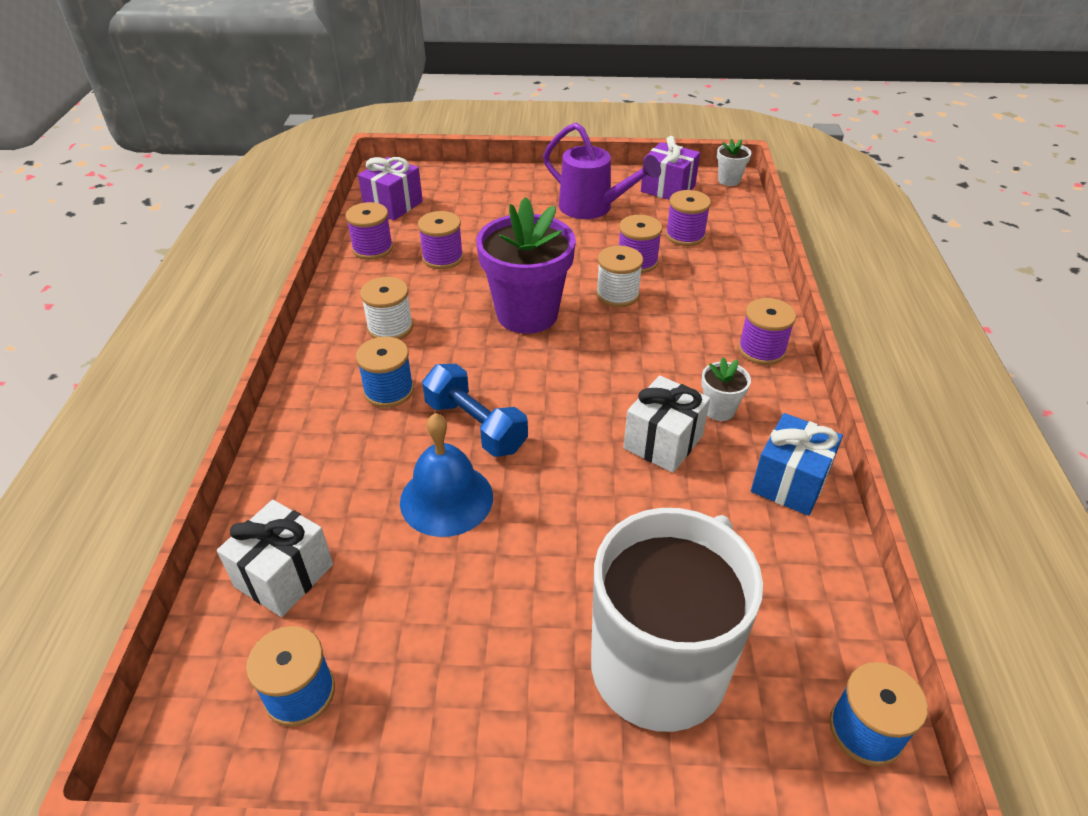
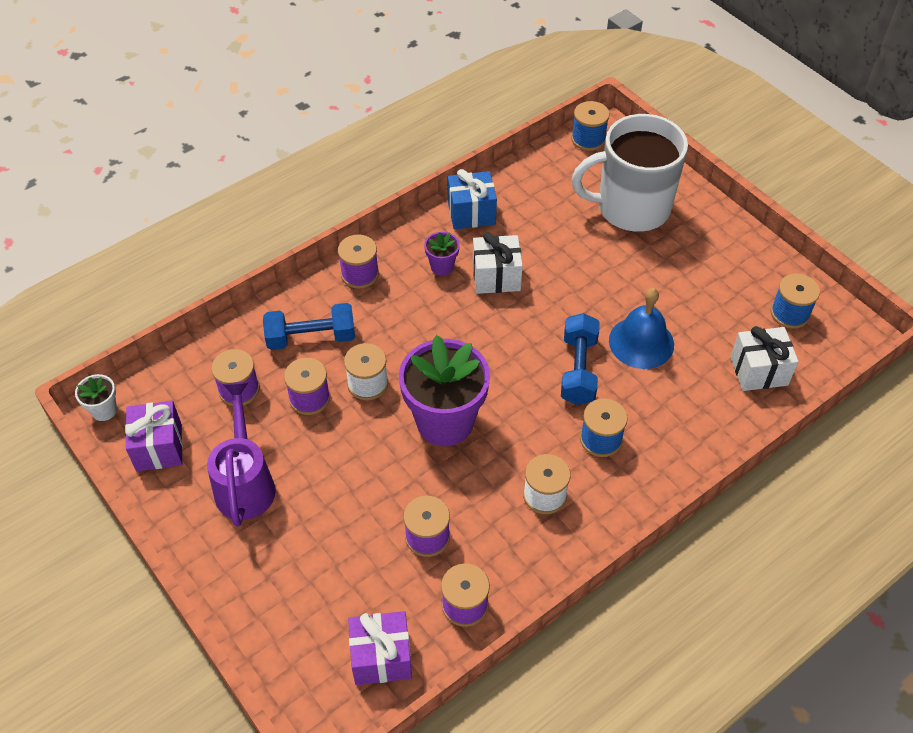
camera: 130 degrees left, 10 degrees up
(704, 288) = (311, 338): none -> blue dumbbell
(719, 410) = (442, 266): white flower pot -> purple flower pot

